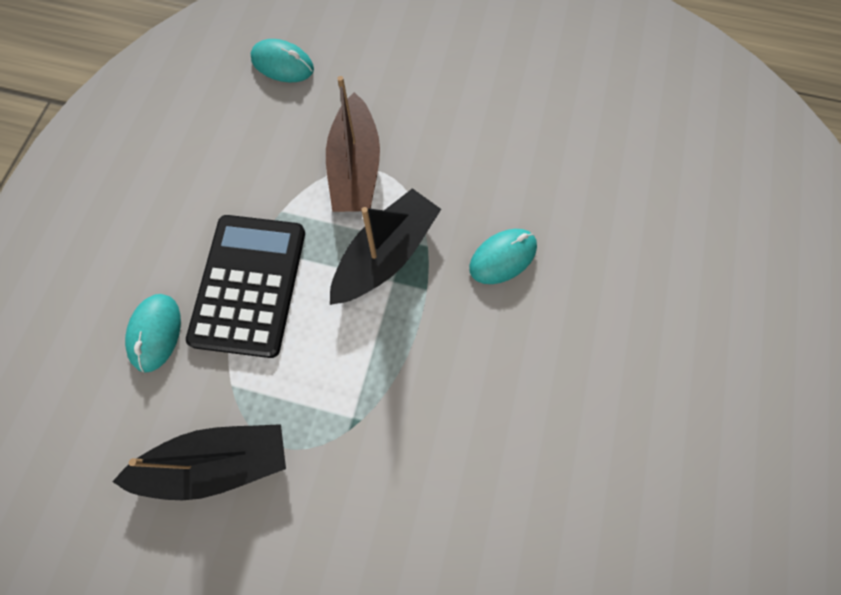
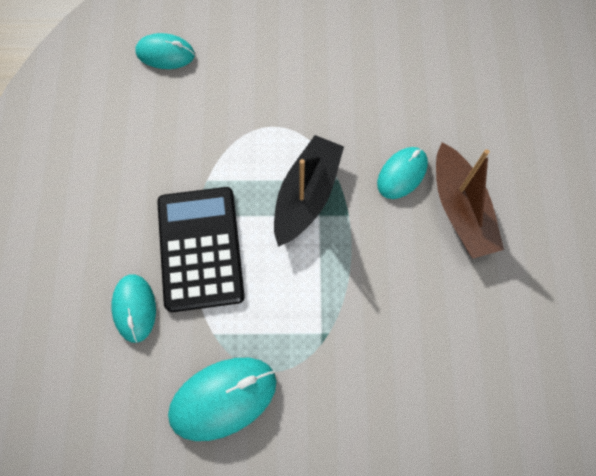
camera: 15 degrees left, 0 degrees up
(217, 463) = (223, 398): black boat -> turquoise mouse
(355, 168) = (257, 129): brown boat -> brown boat (460, 209)

